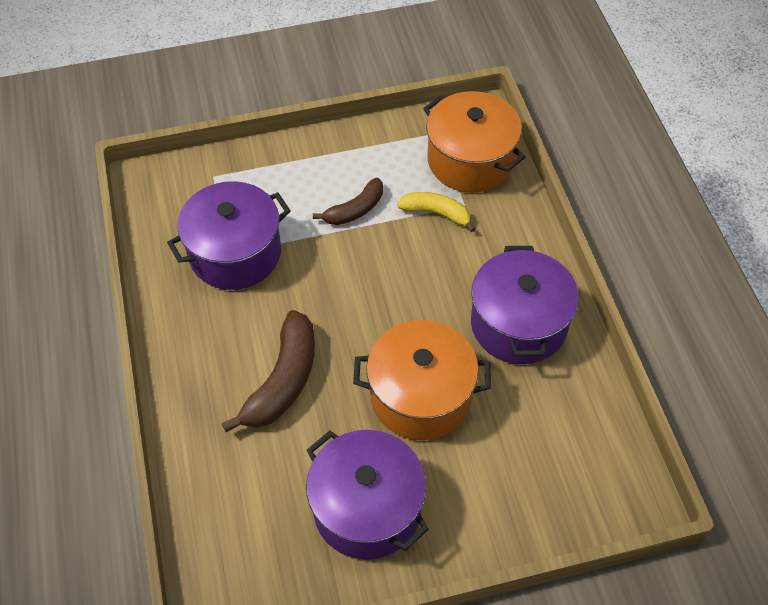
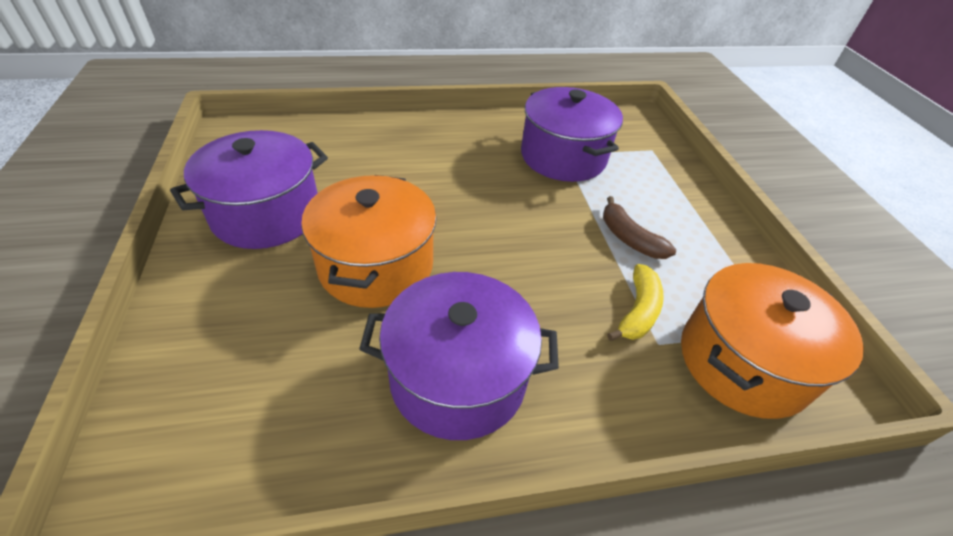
camera: 90 degrees right, 10 degrees down
(283, 381) = (420, 175): brown banana -> none

